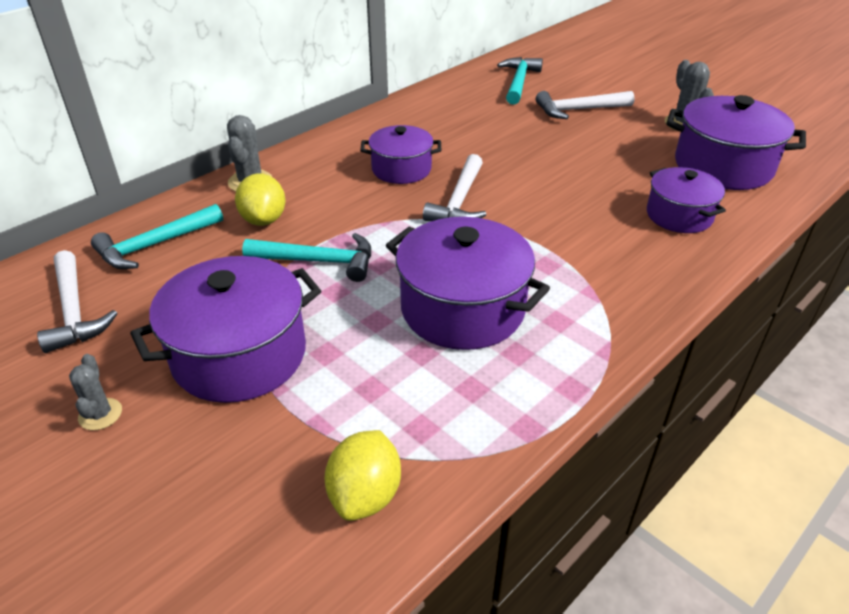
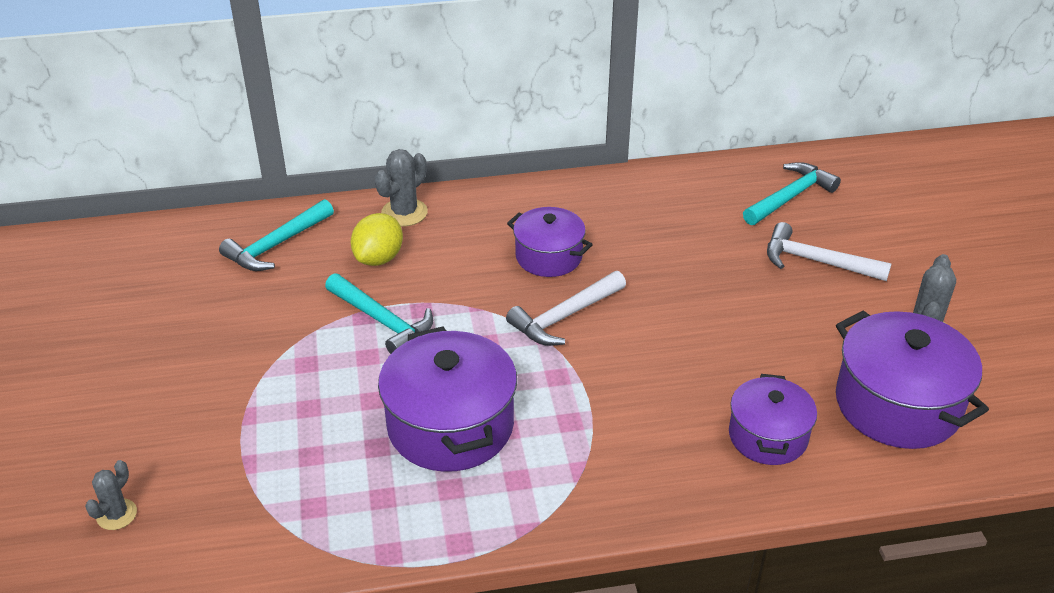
camera: 35 degrees right, 0 degrees up
(74, 311) = (175, 280): white hammer -> none
(100, 414) = (124, 375): grey cactus -> grey cactus (117, 514)
(155, 245) = (276, 245): turquoise hammer -> turquoise hammer turned 45 degrees counterclockwise
(239, 355) = (248, 376): purple pot -> none
(365, 495) = (228, 533): yellow lemon -> none

